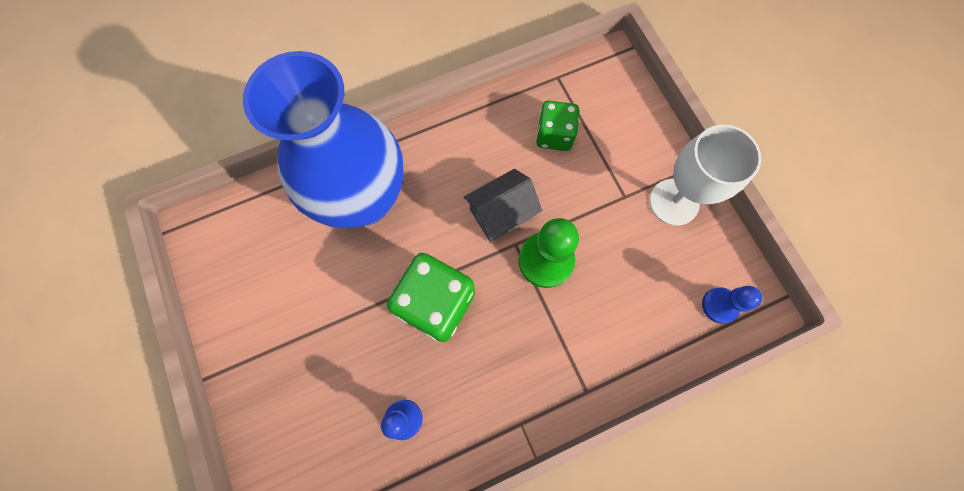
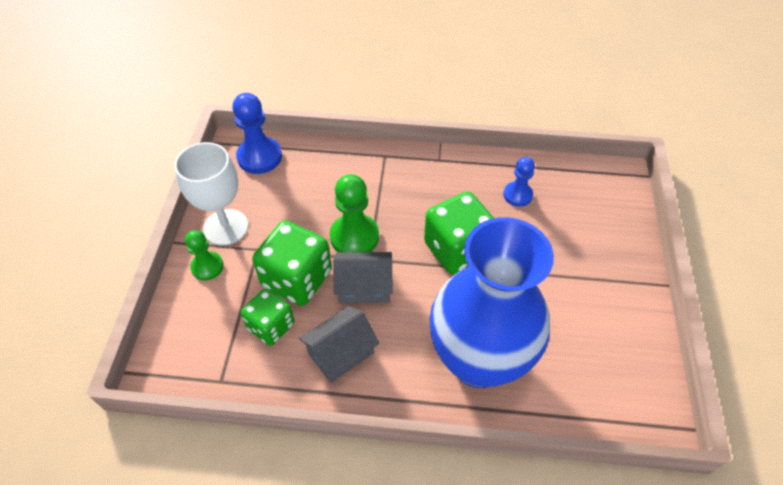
camera: 150 degrees left, 20 degrees down
(481, 144) = (341, 353): none -> grey house
(566, 187) = (297, 279): none -> green dice
(652, 155) = (207, 267): none -> green pawn
(719, 305) = (259, 157): blue pawn -> blue pawn, size x1.60

